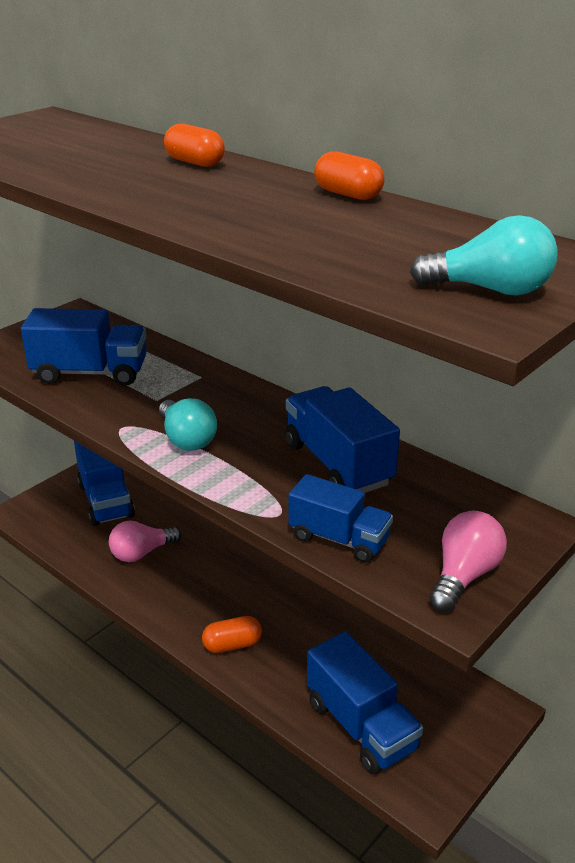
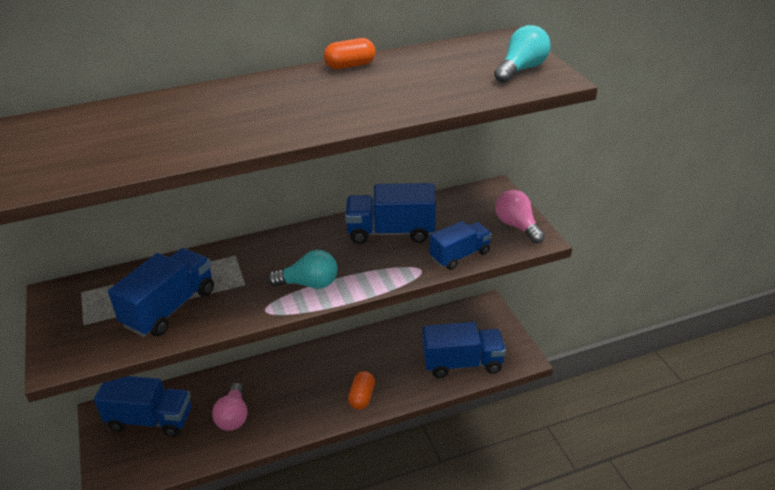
camera: 60 degrees left, 5 degrees up
(195, 163) = (222, 97): orange capsule -> none

